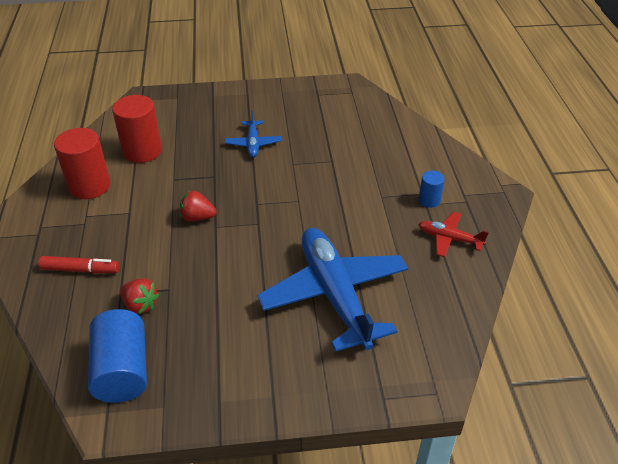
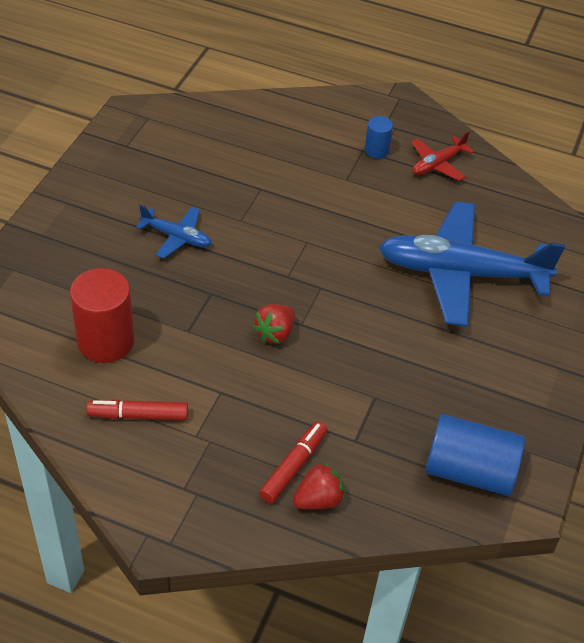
camera: 65 degrees left, 5 degrees up
(89, 186) = (138, 415): red cylinder -> red marker
(140, 305) = (384, 428): red strawberry -> red strawberry (318, 500)

